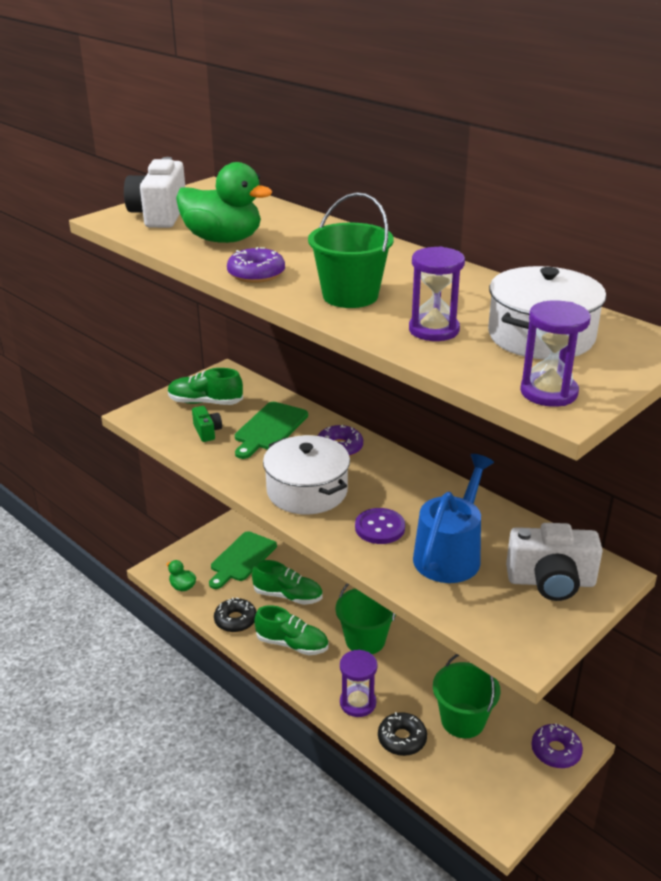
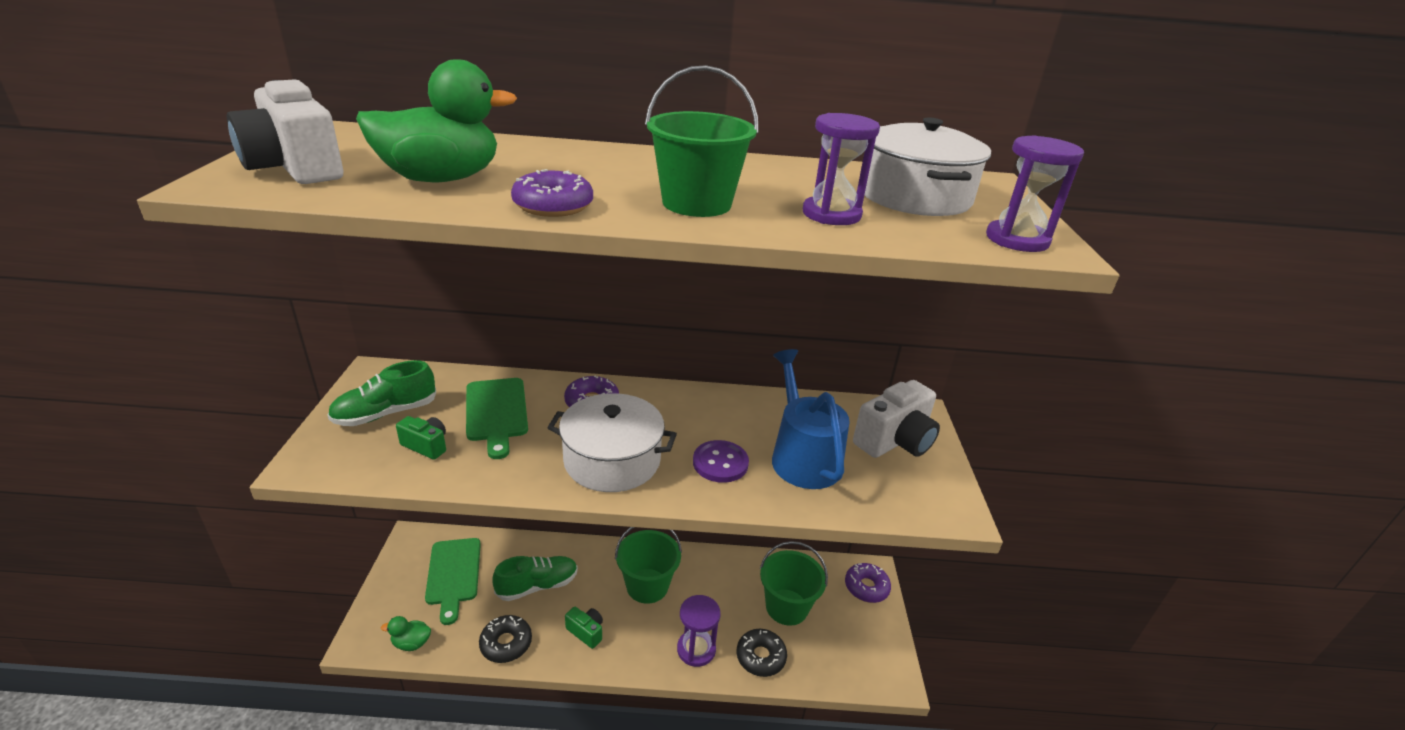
camera: 45 degrees left, 0 degrees up
(292, 644) = (586, 632): green shoe -> green camera

